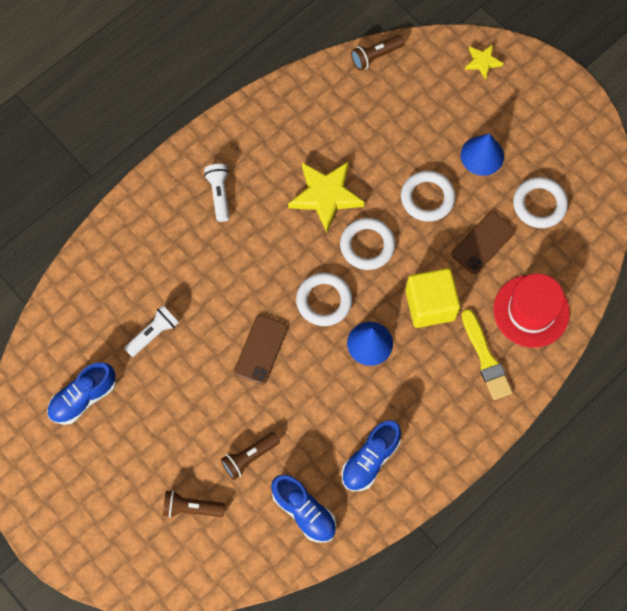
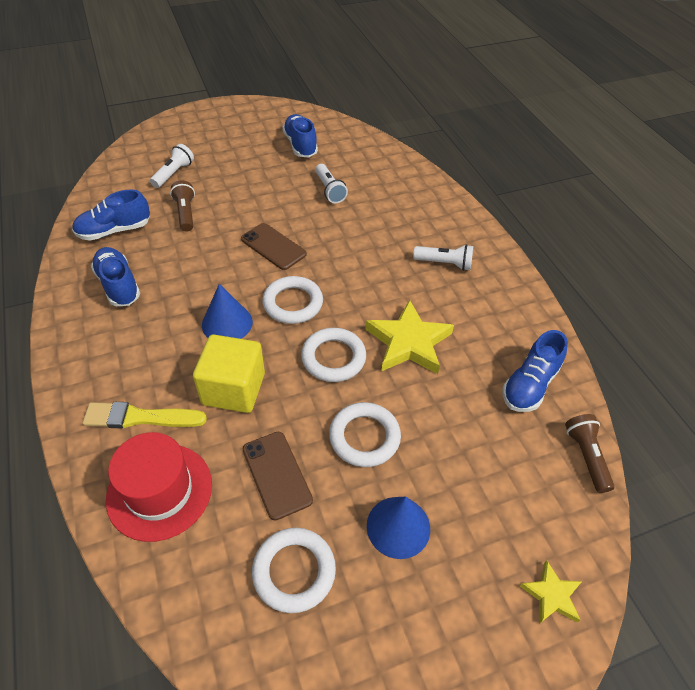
camera: 110 degrees right, 20 degrees down
(191, 508) = (174, 174): brown flashlight -> white flashlight
(329, 101) = (529, 385): none -> blue shoe

